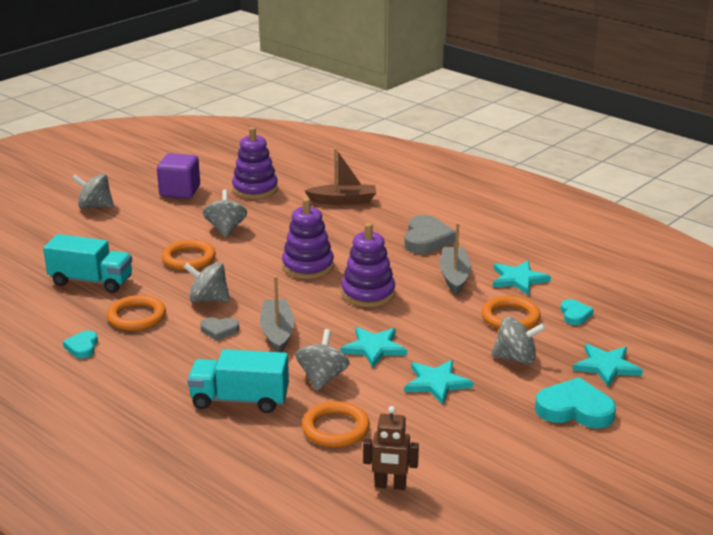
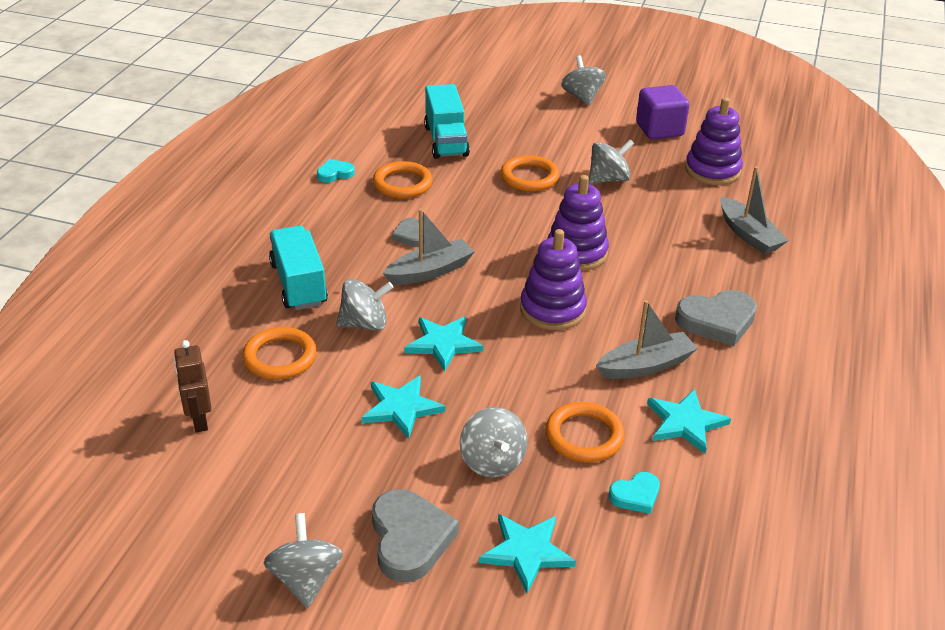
camera: 65 degrees right, 10 degrees up
(208, 299) = (462, 212): grey spinning top -> grey spinning top (306, 579)
(343, 201) = (749, 235): brown boat -> grey boat
(575, 409) = (410, 539): turquoise heart -> grey heart

